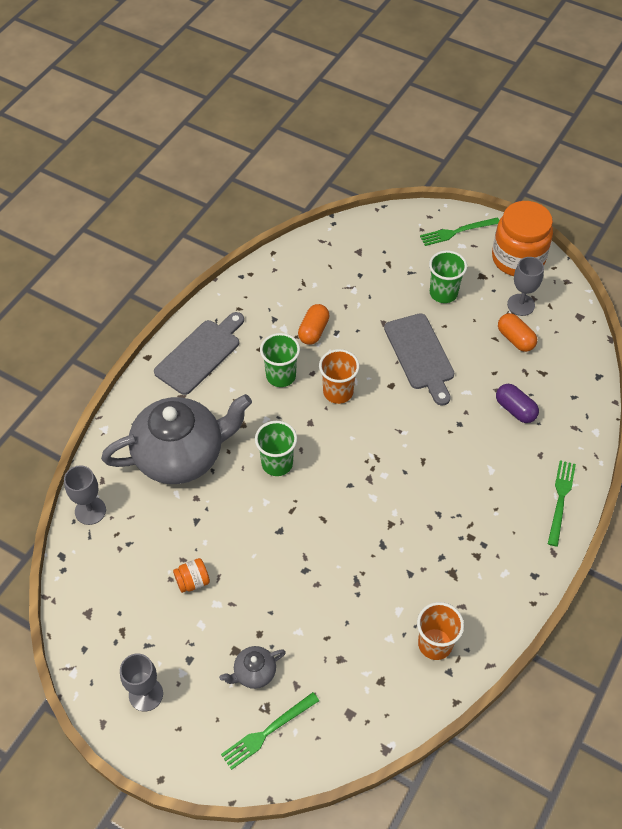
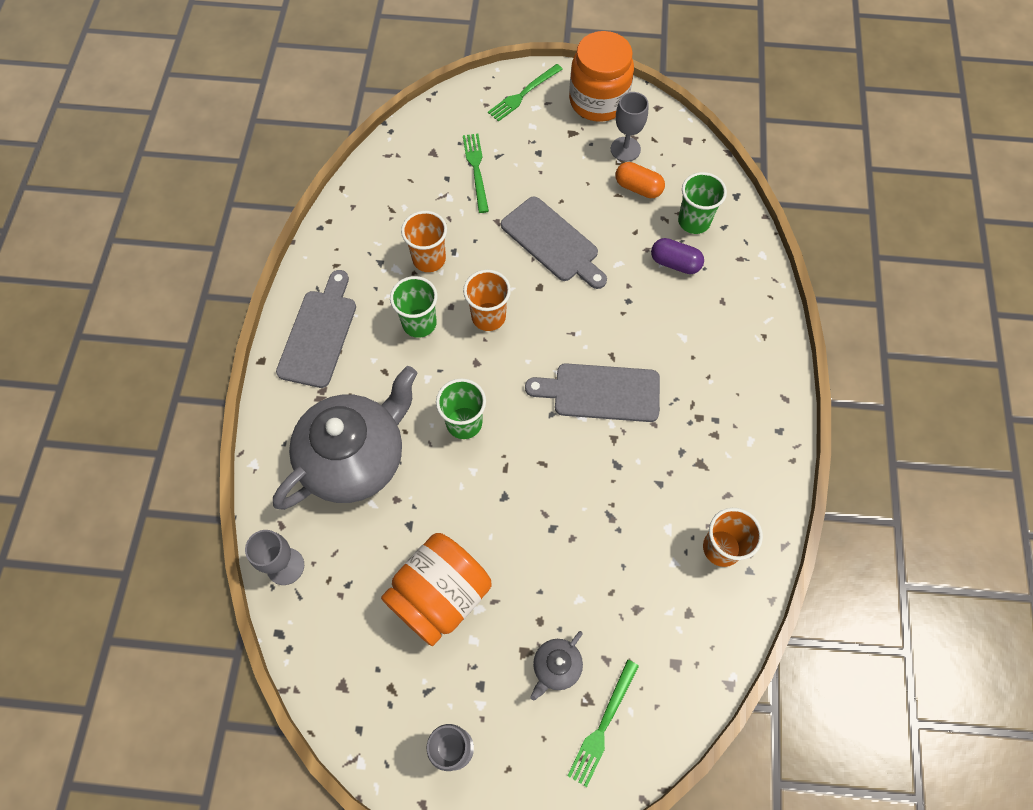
camera: 25 degrees left, 10 degrees up
(193, 581) = (440, 595): orange jar -> orange jar, size x2.37
(313, 331) = (429, 259): orange capsule -> orange cup
(398, 485) = (601, 392): none -> grey cutting board
(443, 293) = (542, 166): green cup -> green cup (694, 221)
(560, 499) = (764, 340): green fork -> green fork (476, 169)

